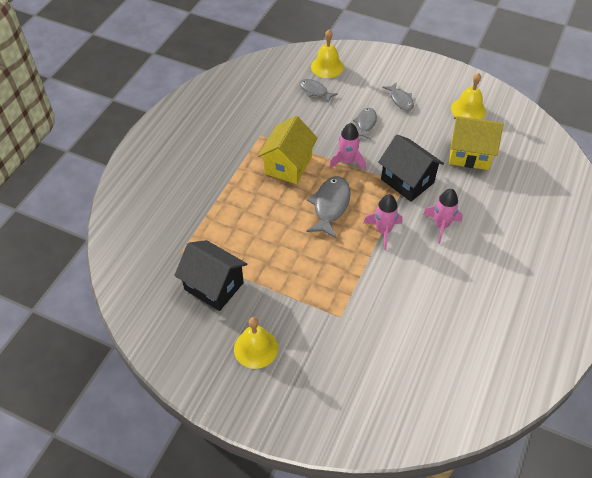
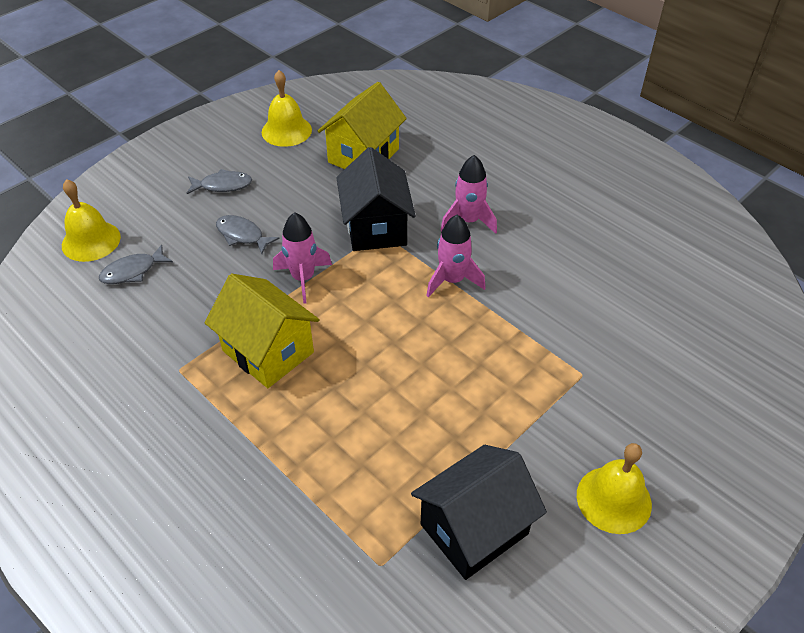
camera: 70 degrees left, 5 degrees down
(330, 206) = (378, 324): grey fish -> none
(407, 181) = (376, 227): black house -> black house turned 75 degrees counterclockwise

